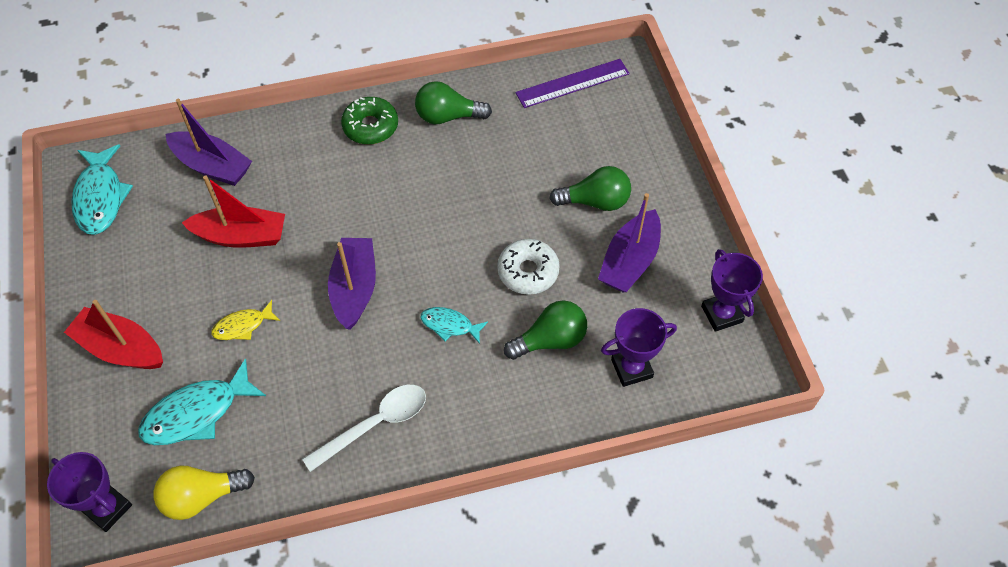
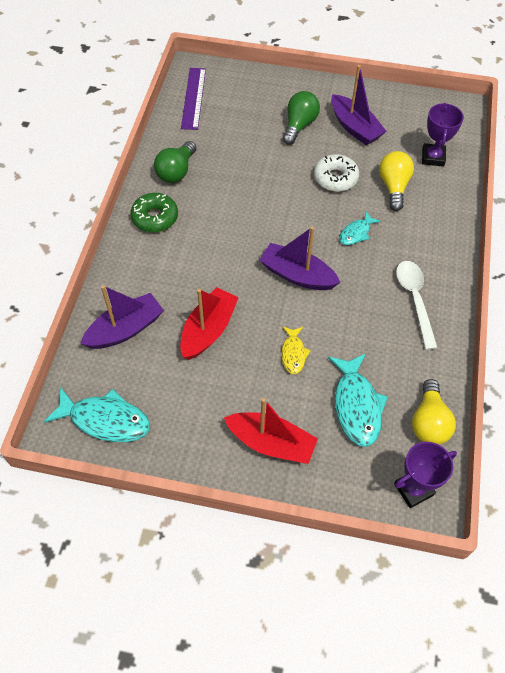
camera: 65 degrees left, 0 degrees up
(121, 348) = (271, 443): red boat -> red boat turned 120 degrees counterclockwise
(550, 340) = (393, 187): green light bulb -> yellow light bulb
(721, 314) = (414, 104): purple trophy -> none

